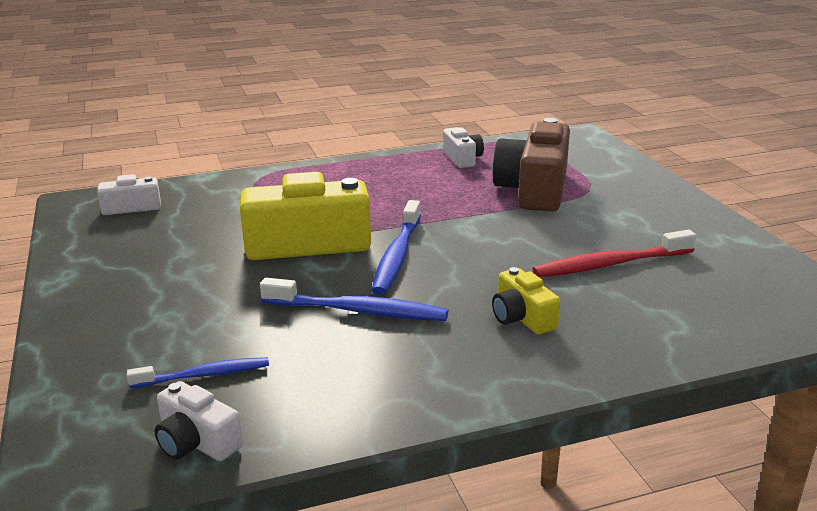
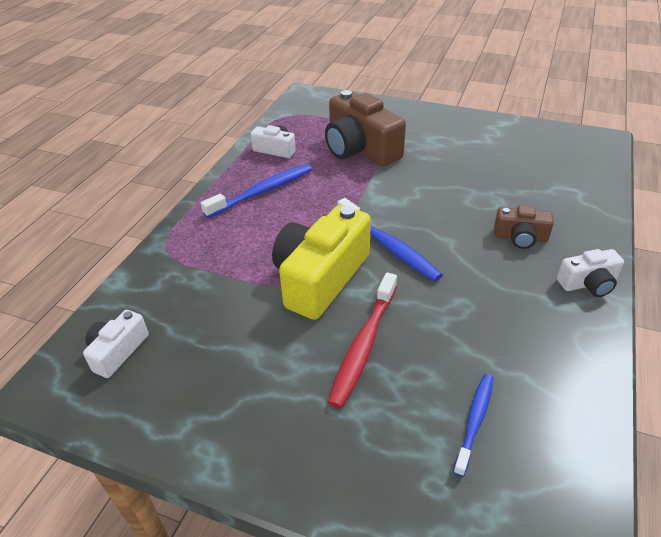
camera: 50 degrees left, 15 degrees up
(196, 442) = (567, 463): white camera -> white camera (588, 283)
(358, 311) = (450, 300): blue toothbrush -> blue toothbrush (262, 191)
(522, 317) = (520, 237): yellow camera -> brown camera
(610, 264) = (487, 175): red toothbrush -> red toothbrush (364, 345)

